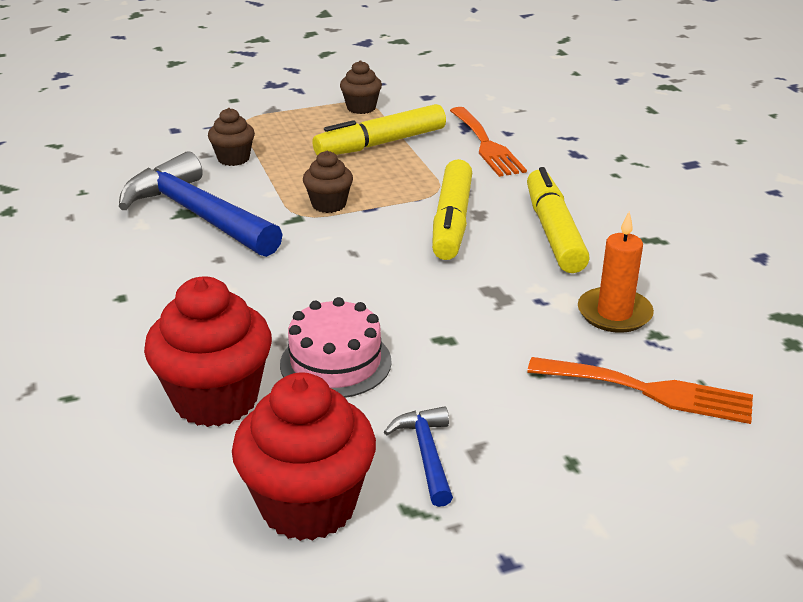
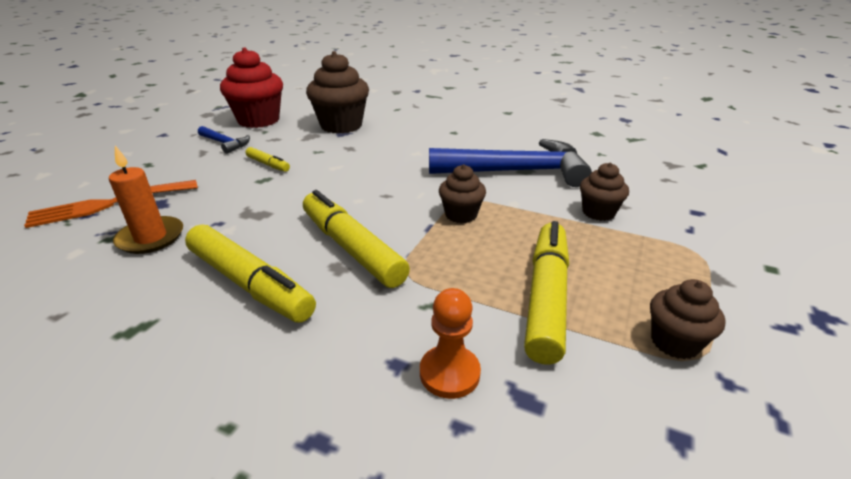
camera: 135 degrees right, 0 degrees up
(216, 399) = (341, 125): red cupcake -> brown cupcake
(335, 362) = (309, 151): pink cake -> none
(414, 363) = (268, 164): none -> yellow marker
(486, 145) = (449, 373): orange fork -> orange pawn

